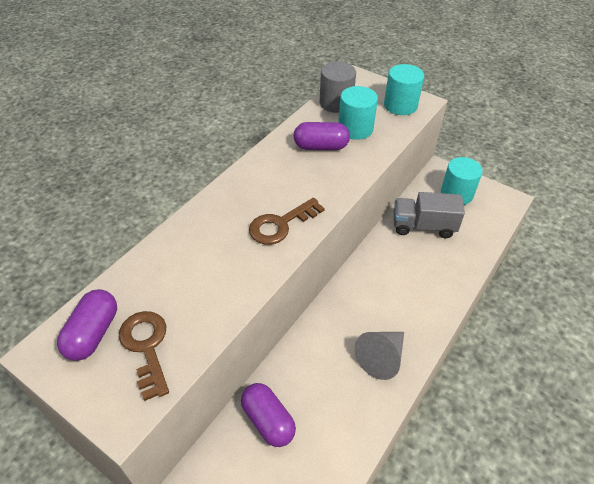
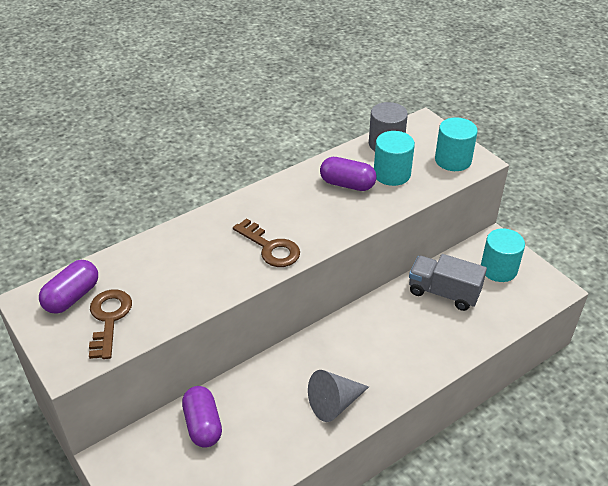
camera: 20 degrees right, 5 degrees down
(280, 225) = (271, 248): brown key -> brown key turned 120 degrees counterclockwise

